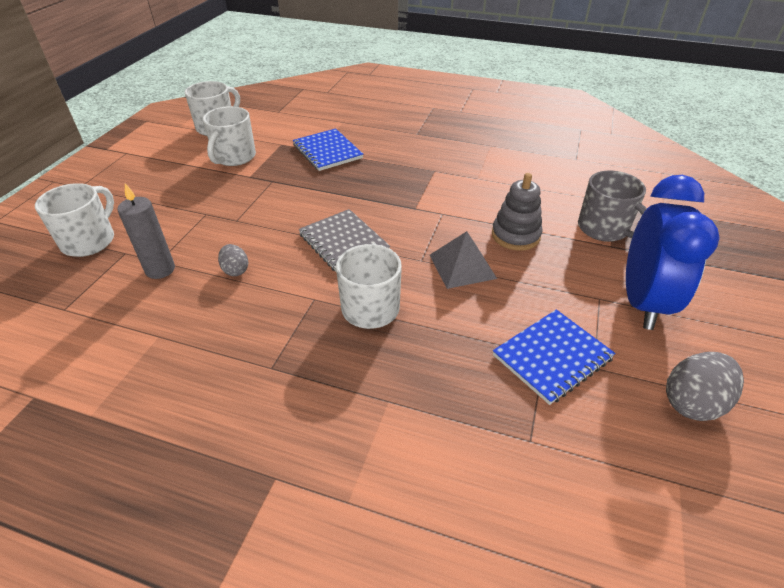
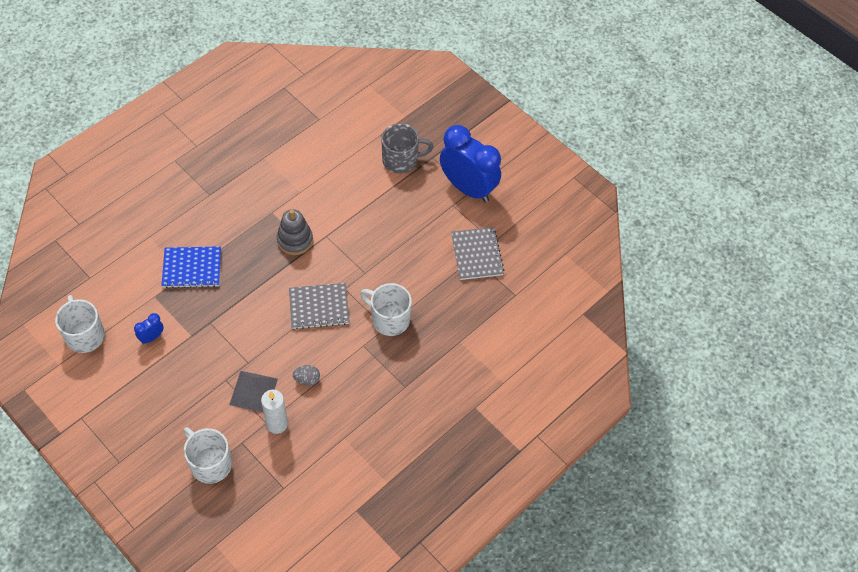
camera: 65 degrees left, 15 degrees up
(160, 269) = (277, 424): grey candle -> white candle
(234, 157) = (152, 337): white mug -> blue clock
(462, 266) = (385, 254): grey pyramid -> grey pyramid (253, 391)
(515, 235) = (376, 209): grey stacking toy -> grey stacking toy (295, 240)
(552, 357) = (477, 254): blue notebook -> grey notebook
(692, 402) = (535, 217): grey egg -> none

